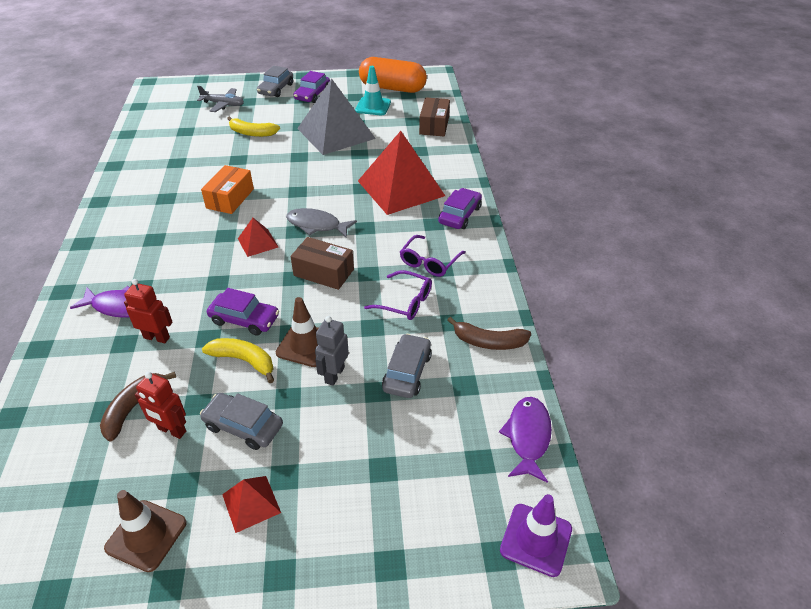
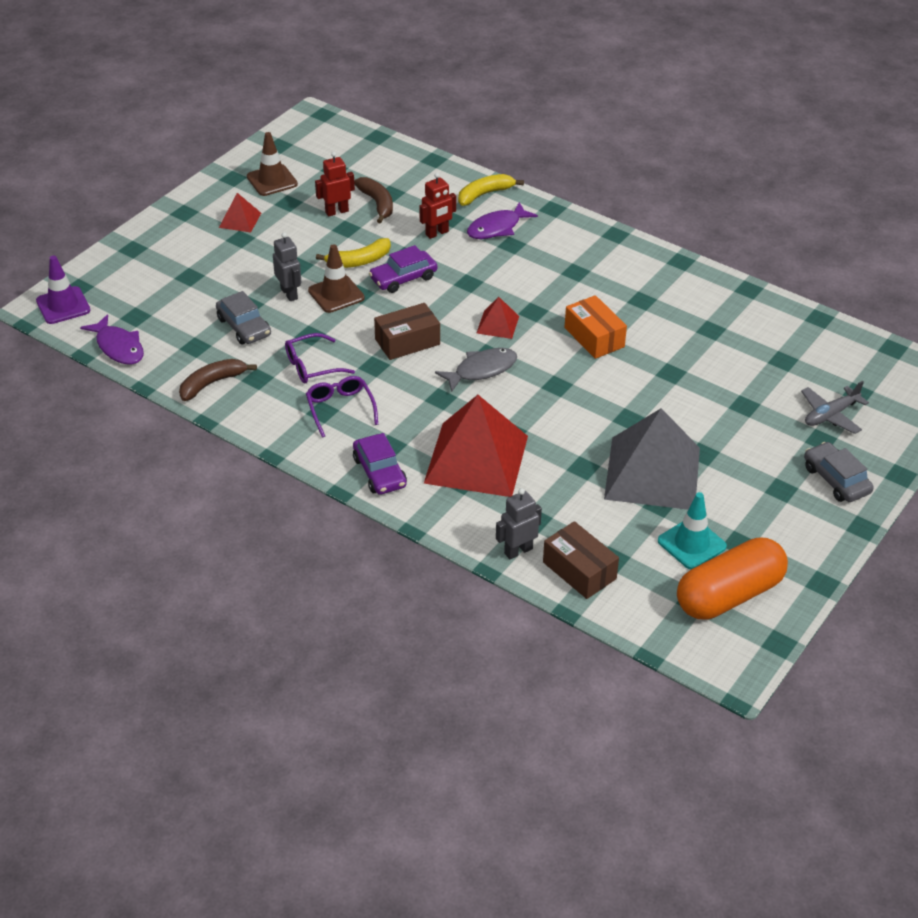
camera: 130 degrees right, 0 degrees up
(243, 426) = (300, 238): grey car -> none
(252, 133) = (725, 407): yellow banana -> yellow banana (485, 194)
(312, 94) = (785, 505): purple car -> none
(447, 145) = (518, 551): none -> grey robot

